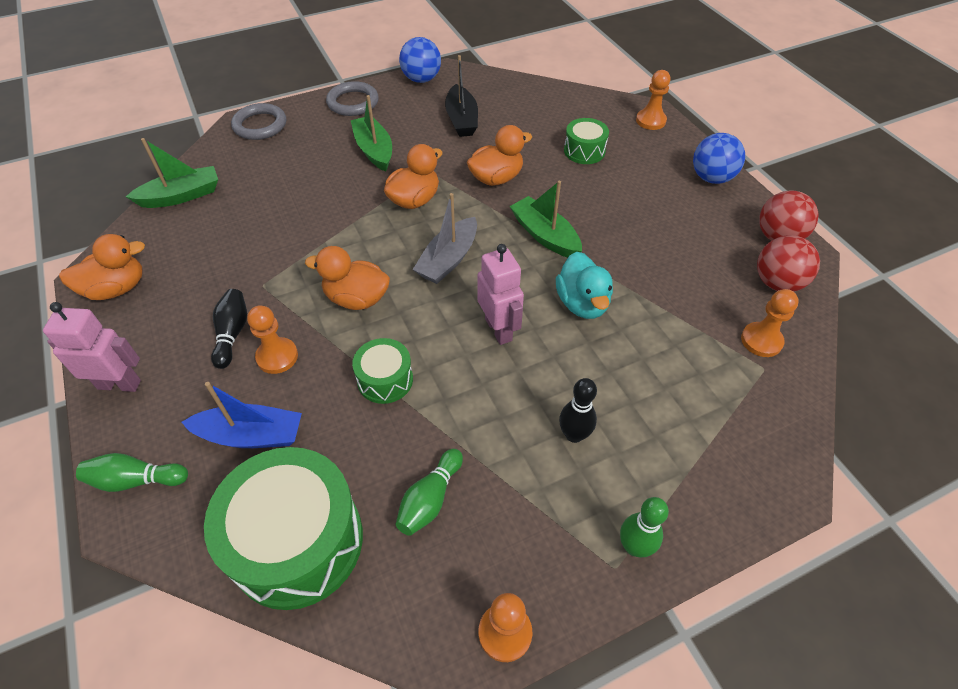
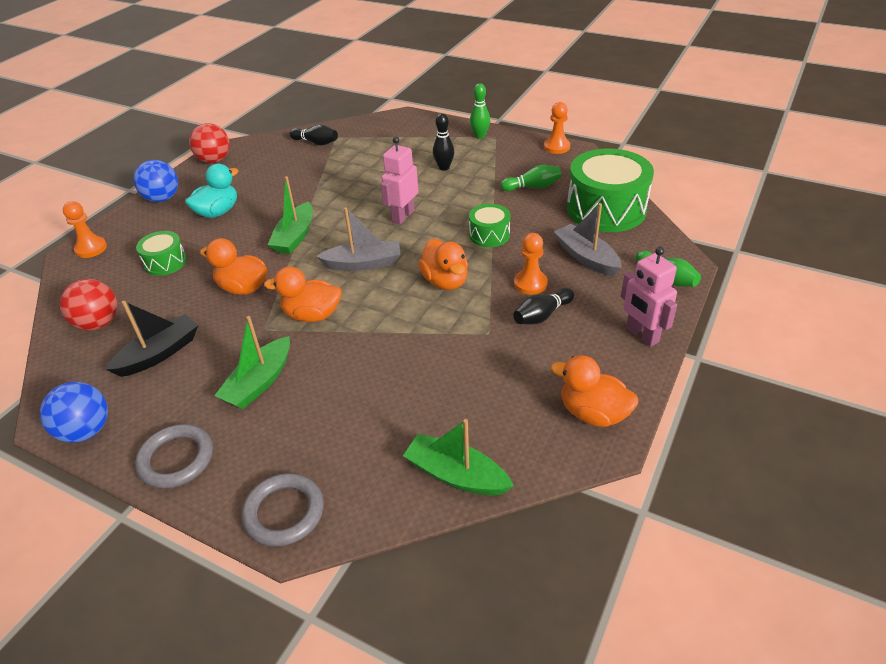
camera: 125 degrees left, 10 degrees down
(251, 435) = (586, 257): blue boat -> grey boat
(582, 303) = (347, 199): turquoise duck -> turquoise duck (218, 212)
(761, 341) = (316, 143): orange pawn -> black bowling pin
(777, 283) = (261, 150): red ball -> red ball (98, 323)

